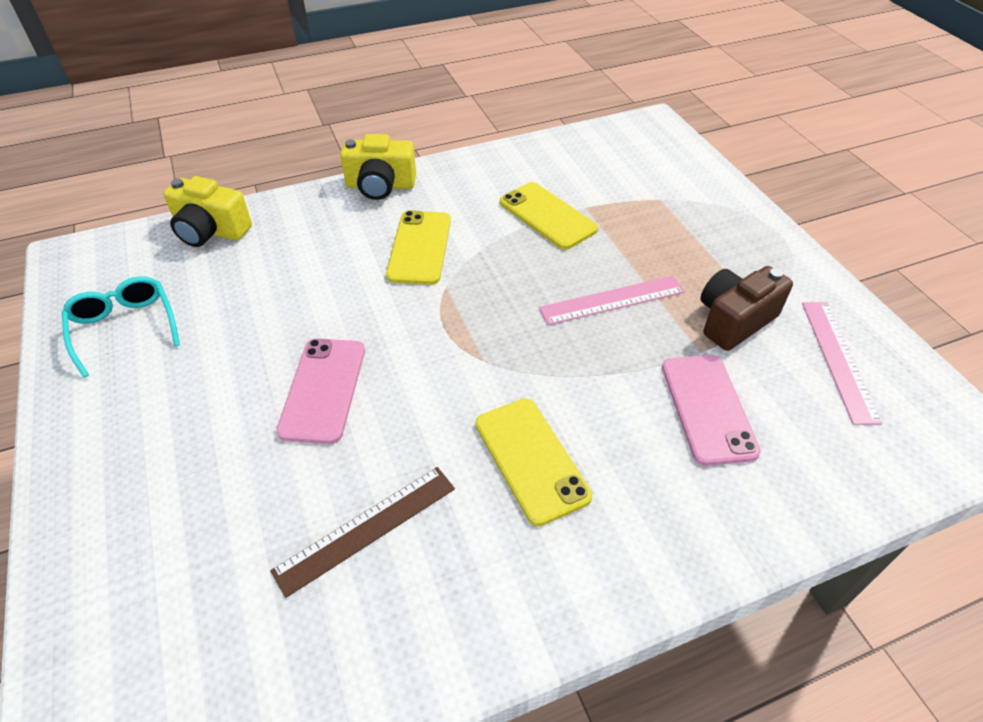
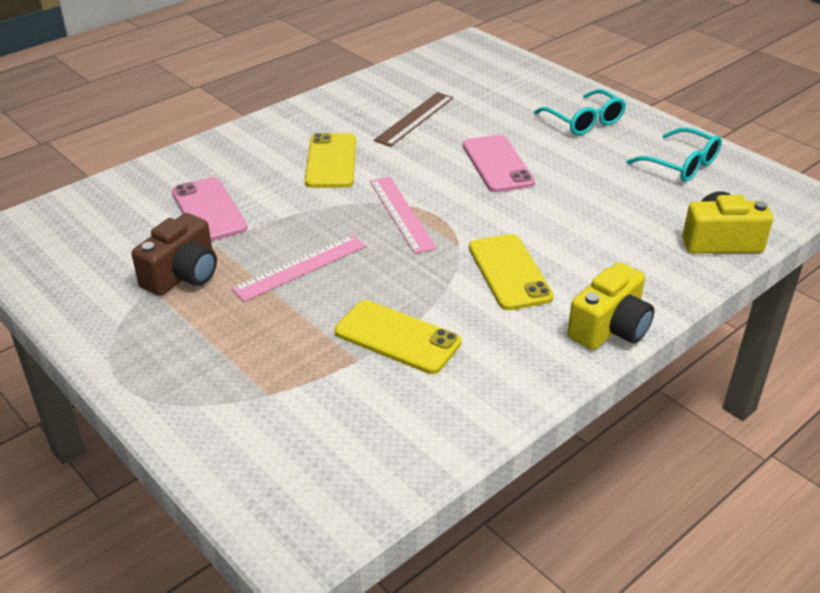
camera: 160 degrees right, 10 degrees down
(141, 441) = (584, 121): none -> turquoise glasses
(380, 186) = (610, 328): yellow camera -> yellow camera turned 150 degrees clockwise
(531, 459) = (331, 161): yellow phone -> yellow phone turned 45 degrees clockwise
(838, 359) = (91, 264): pink ruler -> pink ruler (401, 213)

